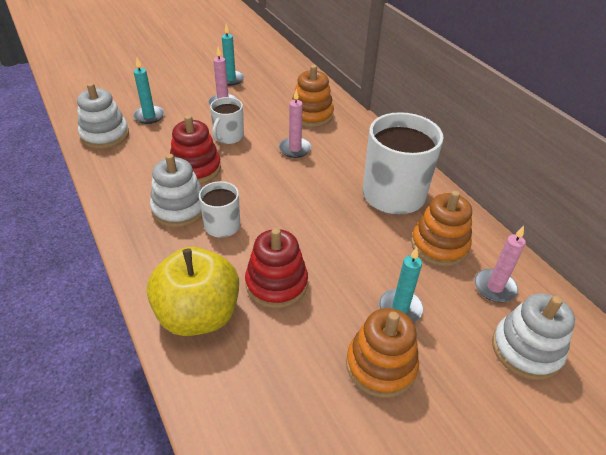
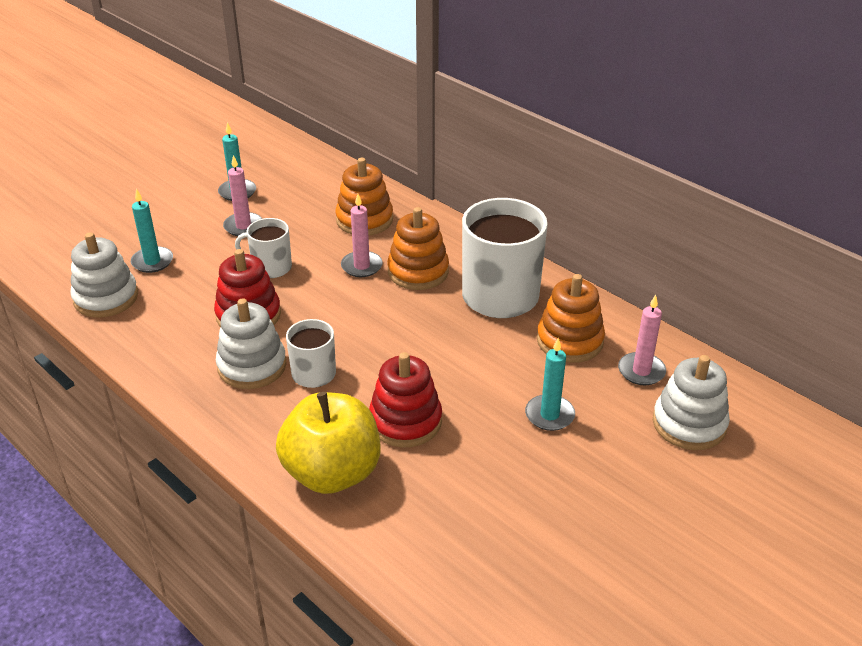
camera: 15 degrees left, 5 degrees down
(228, 136) = (271, 267): white mug -> white mug turned 90 degrees clockwise
(381, 365) = (549, 474): orange stacking toy -> orange stacking toy (418, 271)

